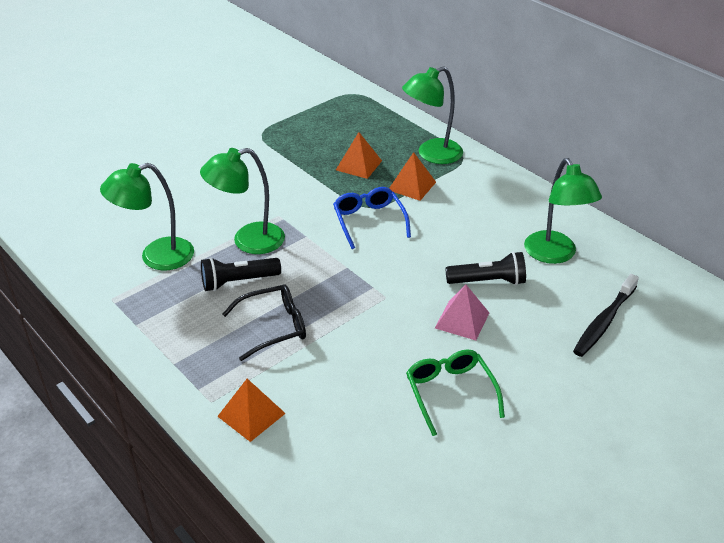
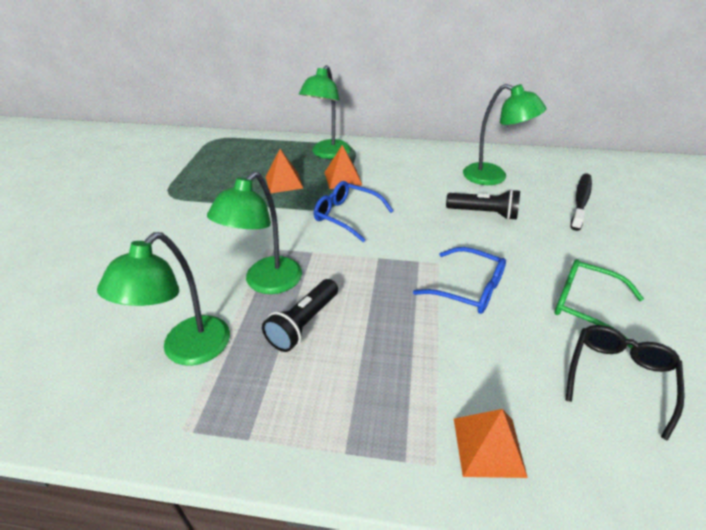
camera: 40 degrees left, 0 degrees up
(273, 327) = (389, 344): black glasses -> black glasses (619, 378)
(379, 327) = (468, 288): none -> blue glasses
(462, 320) = (509, 248): pink pyramid -> none
(488, 281) = (484, 213): black flashlight -> black flashlight turned 60 degrees clockwise
(604, 322) = (580, 201): black toothbrush -> black toothbrush turned 150 degrees counterclockwise

